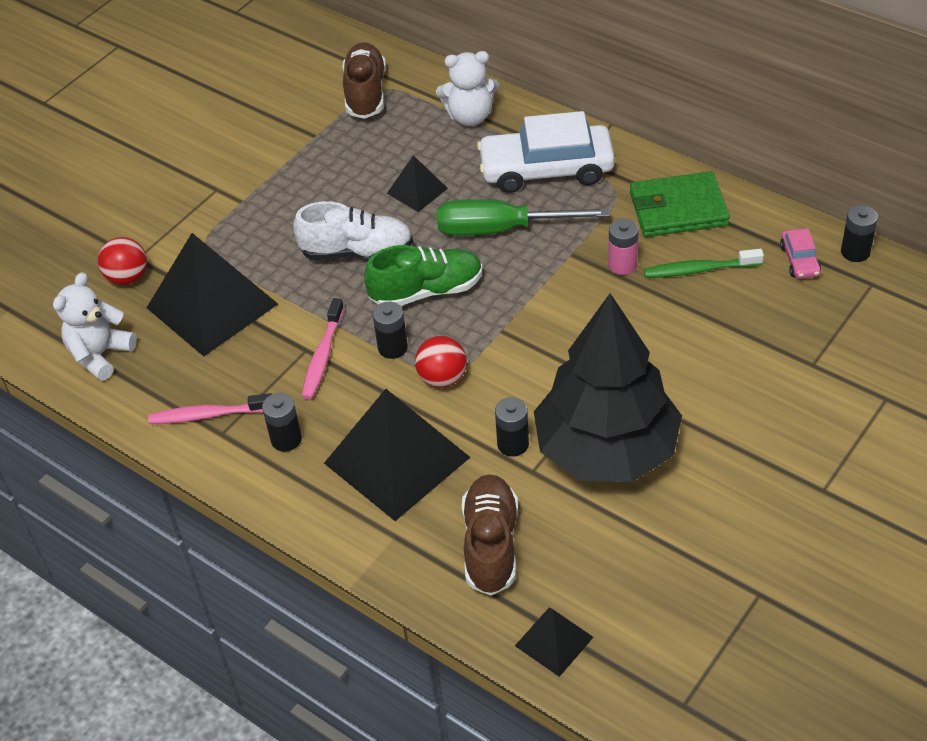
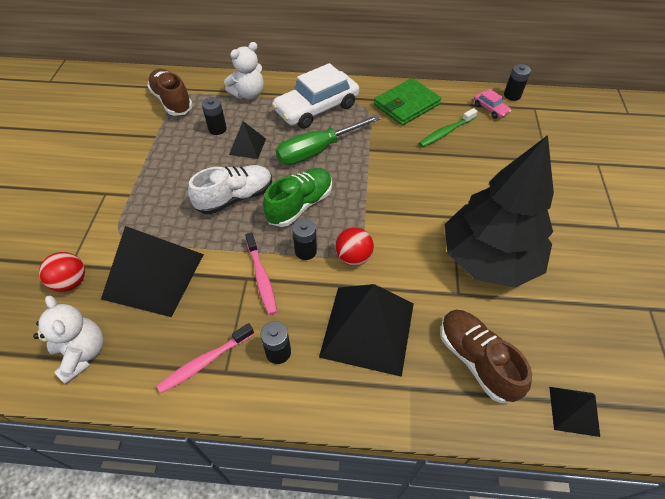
camera: 35 degrees left, 5 degrees up
(100, 354) = (82, 353): white teddy bear -> white teddy bear turned 150 degrees clockwise
(513, 444) = (432, 281): black battery -> black battery (217, 129)
(622, 265) = (403, 145): pink battery -> none

